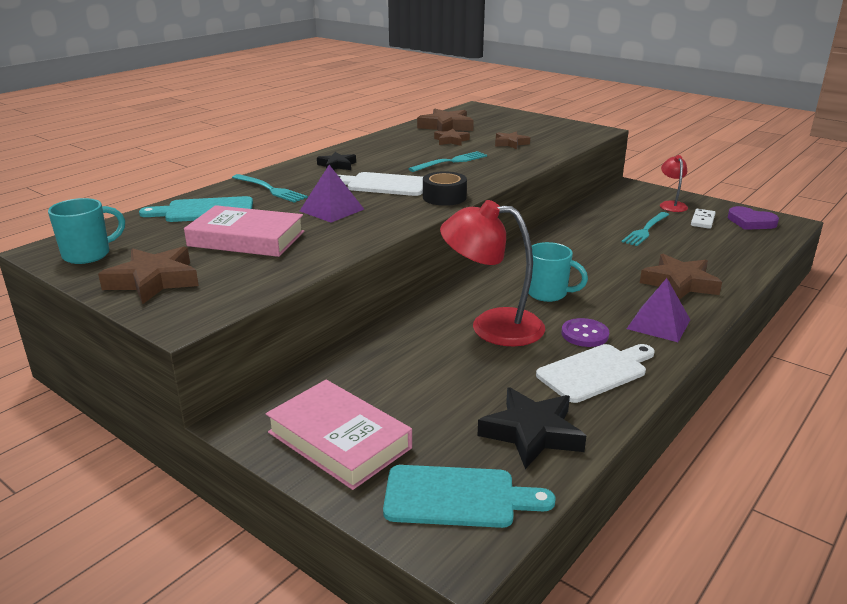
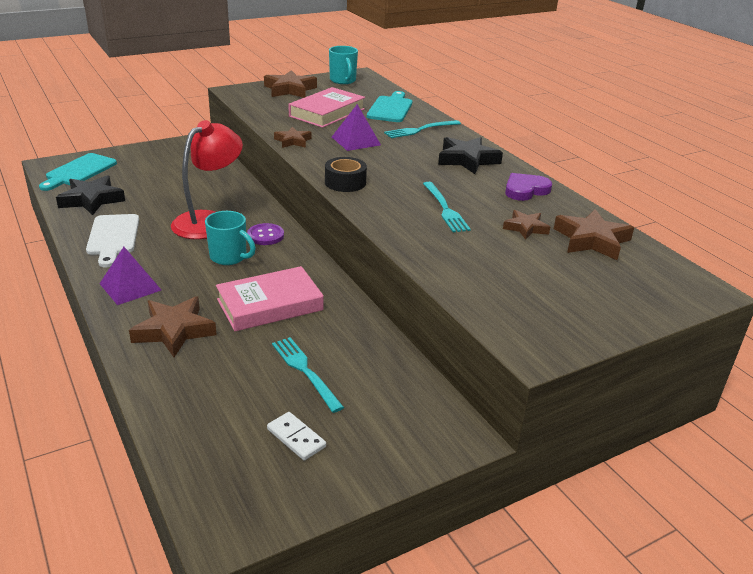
camera: 110 degrees right, 5 degrees up
(337, 165) = (467, 160): black star -> black star, size x1.66
(339, 440) = (155, 156): pink book -> pink book (270, 304)
(384, 185) = (398, 167): white cutting board -> none
(510, 143) = (496, 260): brown star -> brown star (293, 141)
(548, 293) = (229, 257): turquoise mug -> turquoise mug turned 105 degrees counterclockwise
(584, 334) = (157, 250): purple button -> purple button (265, 235)
(671, 205) = (368, 439): red lamp -> none
(751, 222) = (255, 486): purple heart -> purple heart (525, 190)

